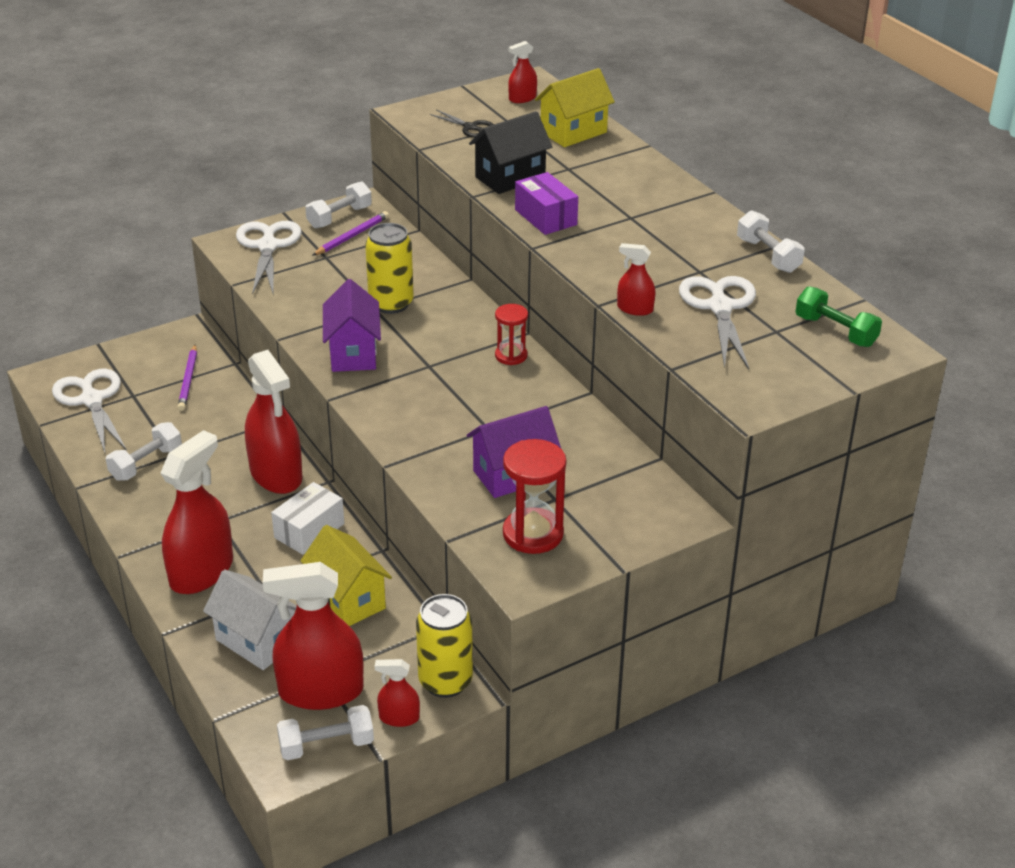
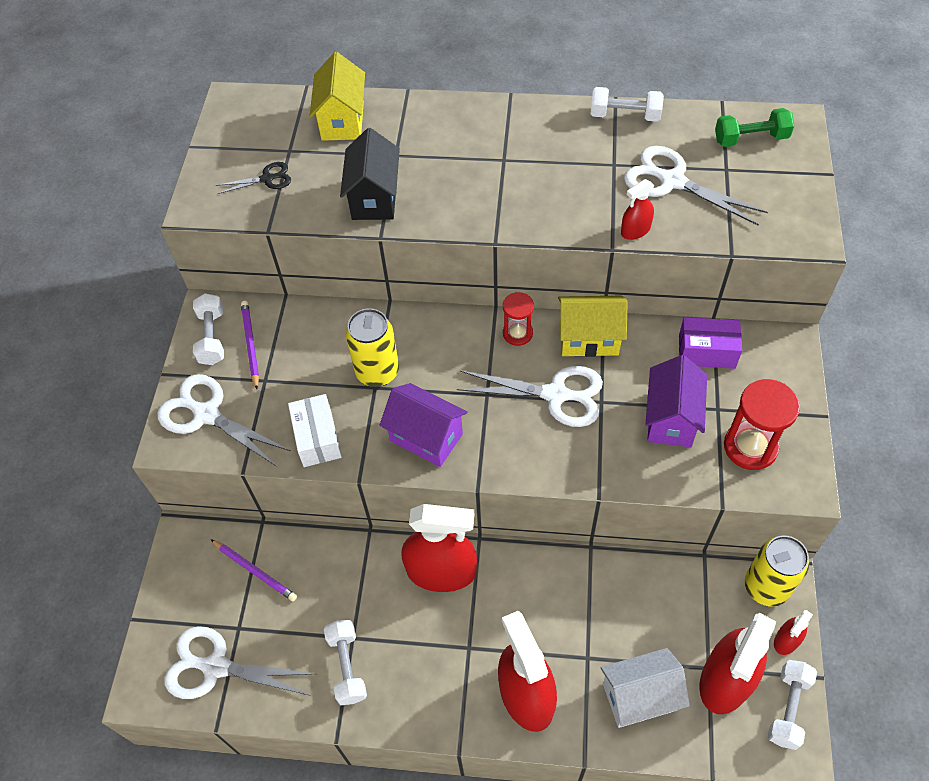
camera: 50 degrees left, 20 degrees up
(309, 530) = (531, 585): white box -> white box (317, 438)
(348, 599) = (633, 602): yellow house -> yellow house (589, 339)
(468, 401) = (556, 395): none -> white scissors
(522, 98) = (255, 121): red spray bottle -> none
(545, 217) = (457, 210): purple box -> purple box (706, 352)

